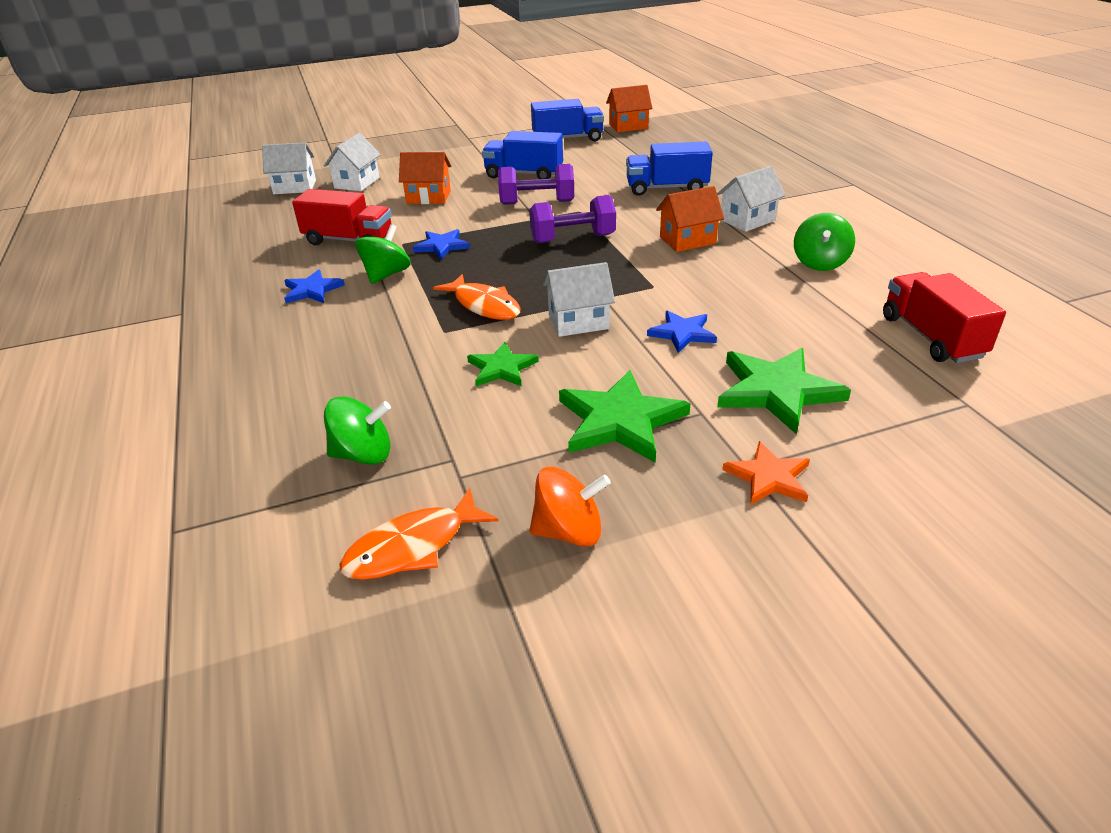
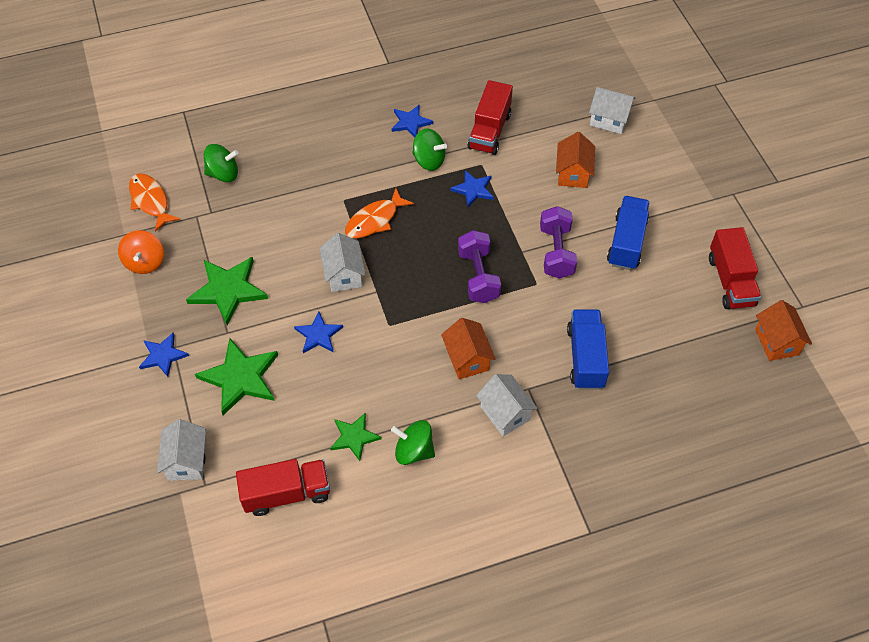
camera: 90 degrees right, 20 degrees up
(295, 187) = (600, 80): white house -> white house (187, 461)
(363, 454) = (223, 174): green spinning top -> green spinning top turned 90 degrees counterclockwise
(501, 368) = (294, 232): green star -> green star (354, 437)
(567, 139) = (730, 281): blue truck -> red truck
(769, 477) = (163, 356): orange star -> blue star

